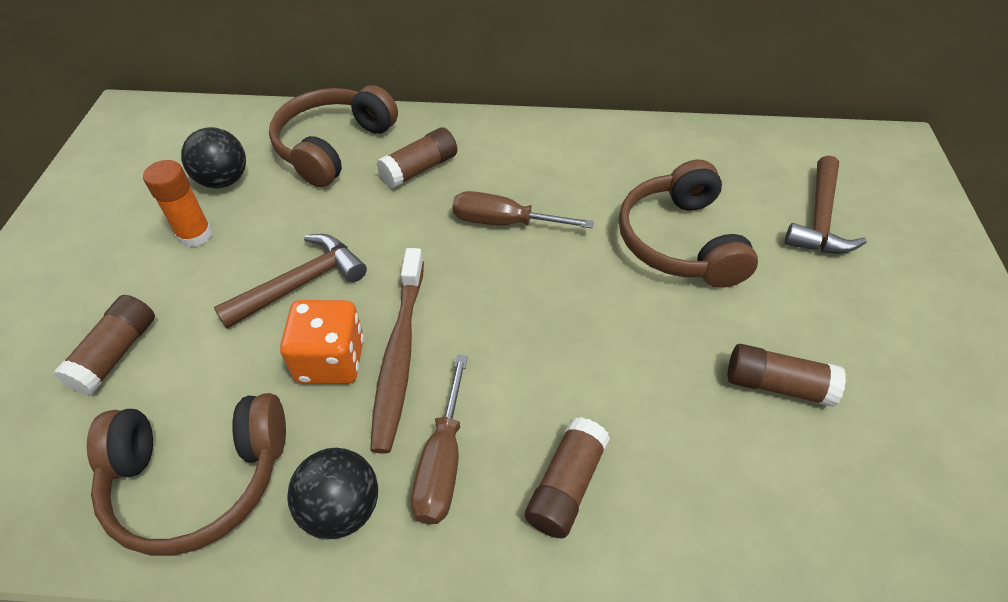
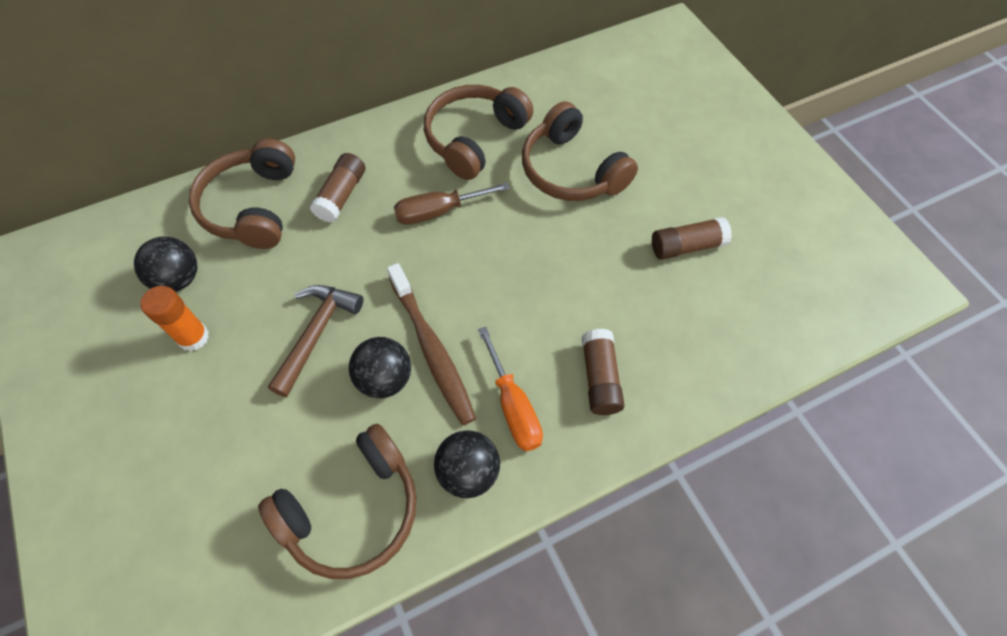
camera: 30 degrees left, 10 degrees up
(116, 354) = (209, 461): brown glue stick -> none
(331, 360) = (385, 379): orange dice -> black ball
(442, 462) = (513, 406): brown screwdriver -> orange screwdriver
(590, 169) = (474, 138): none -> brown headphones
(819, 219) = (652, 112): brown hammer -> none

